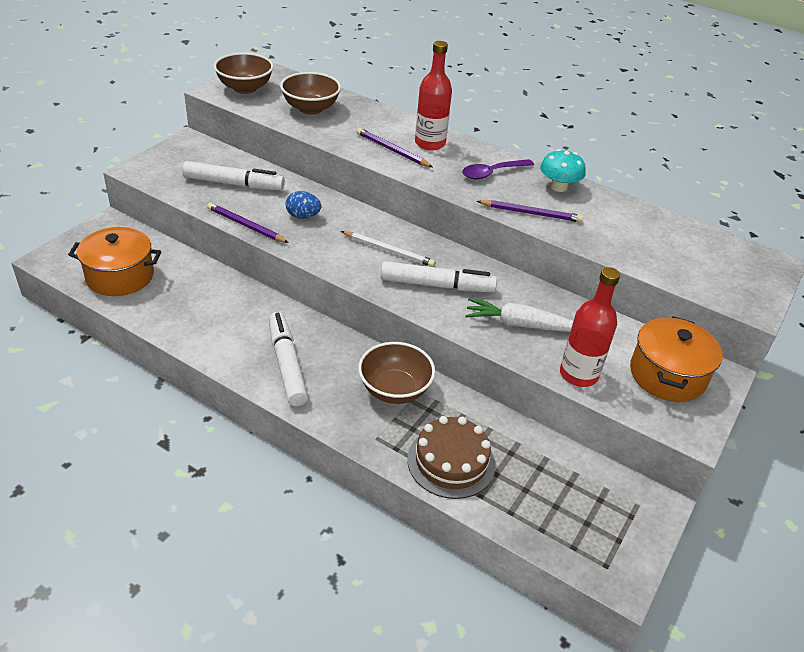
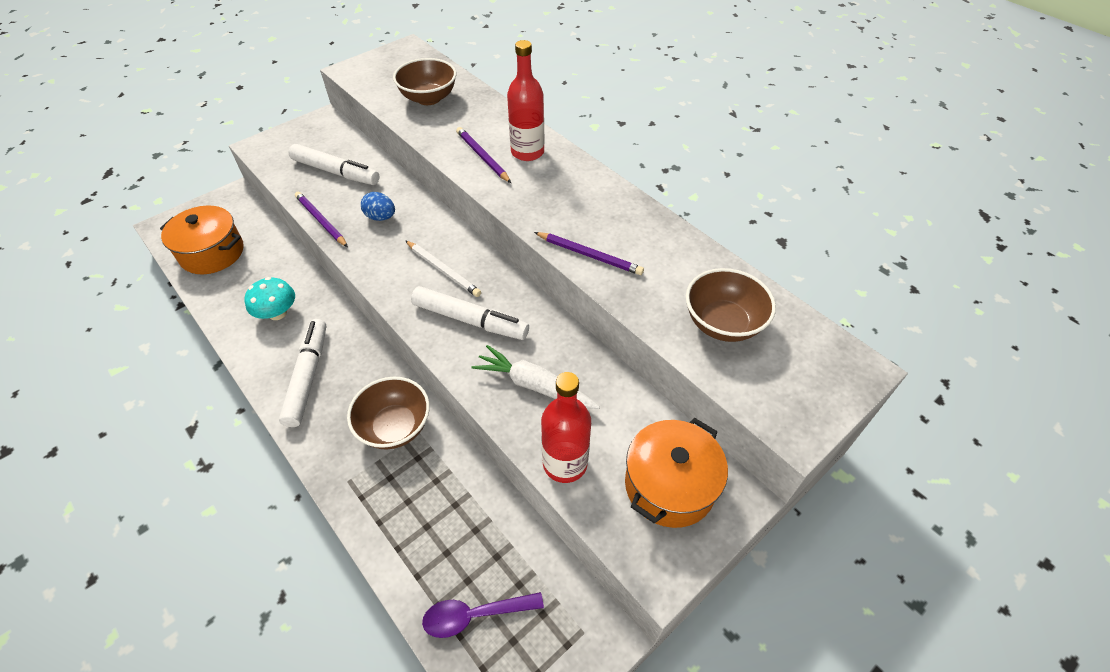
camera: 20 degrees right, 10 degrees up
(245, 88) = (379, 69): brown bowl -> brown bowl (722, 323)
(451, 462) = (407, 526): brown cake -> none
(492, 173) = (575, 197): purple spoon -> purple spoon (475, 615)
(558, 187) = (641, 224): turquoise mushroom -> turquoise mushroom (277, 313)

